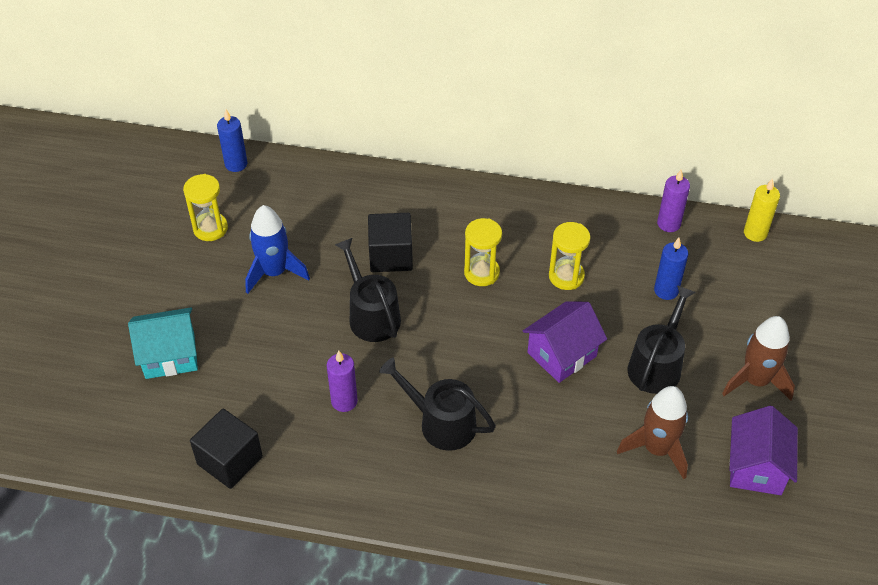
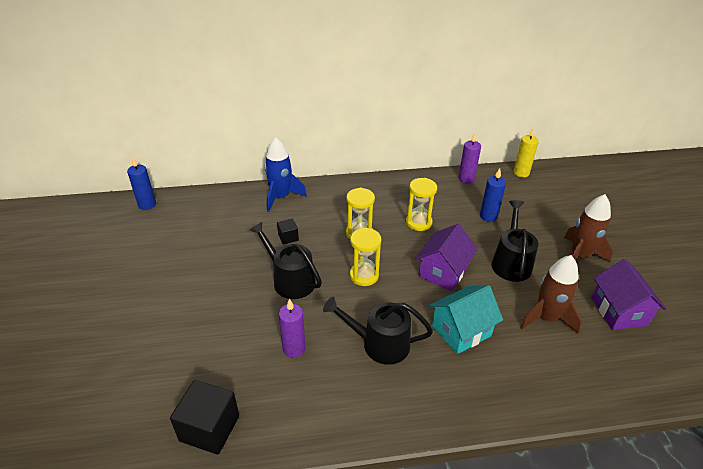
camera: 20 degrees left, 10 degrees down
(170, 355) = (127, 353): turquoise house -> turquoise house (461, 331)
(210, 228) = (138, 250): yellow hourglass -> yellow hourglass (364, 275)
(274, 272) = (201, 268): blue rocket -> blue rocket (281, 197)
(391, 256) = (288, 237): black cube -> black cube, size x0.52

